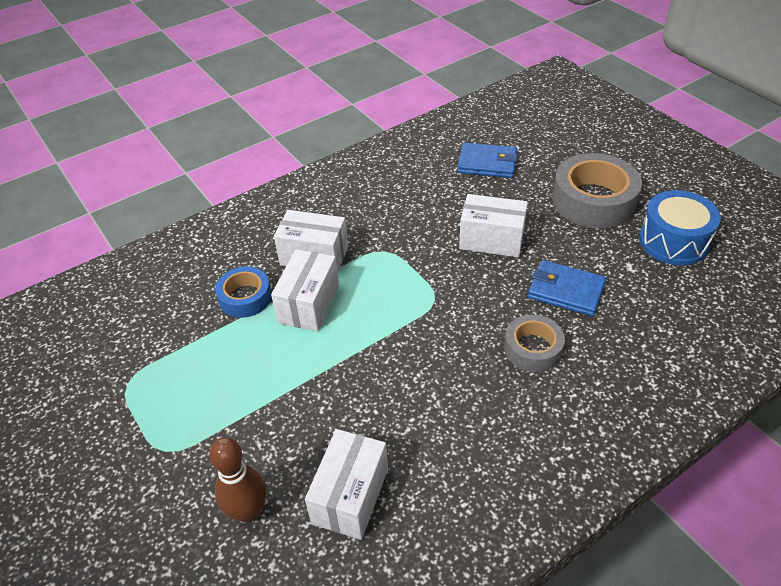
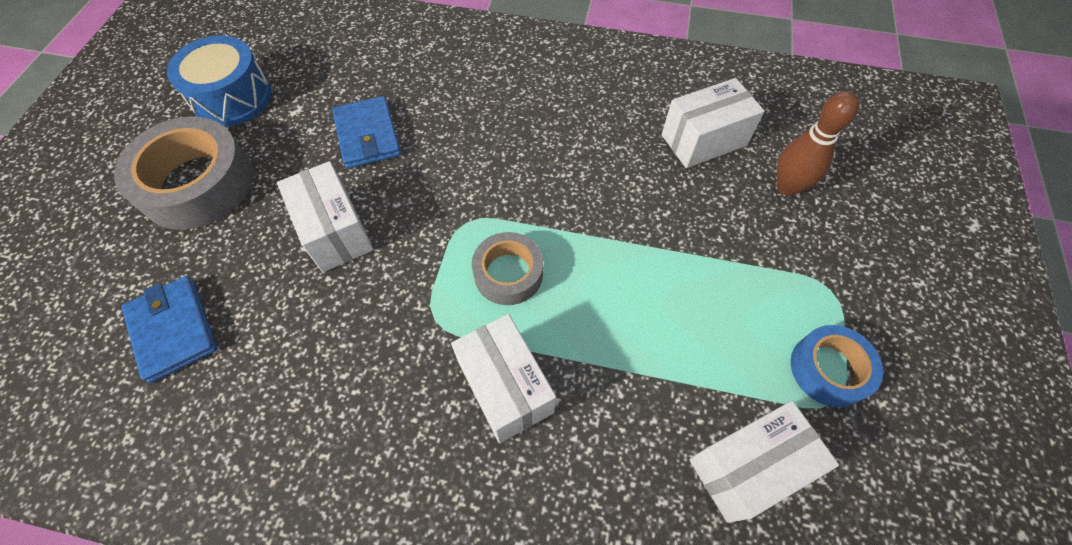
camera: 135 degrees left, 15 degrees up
(245, 297) = (632, 401): blue tape -> blue tape (829, 369)
(309, 304) = (576, 325): white box -> white box (747, 467)
(533, 349) = (460, 121): grey tape -> grey tape (508, 273)

